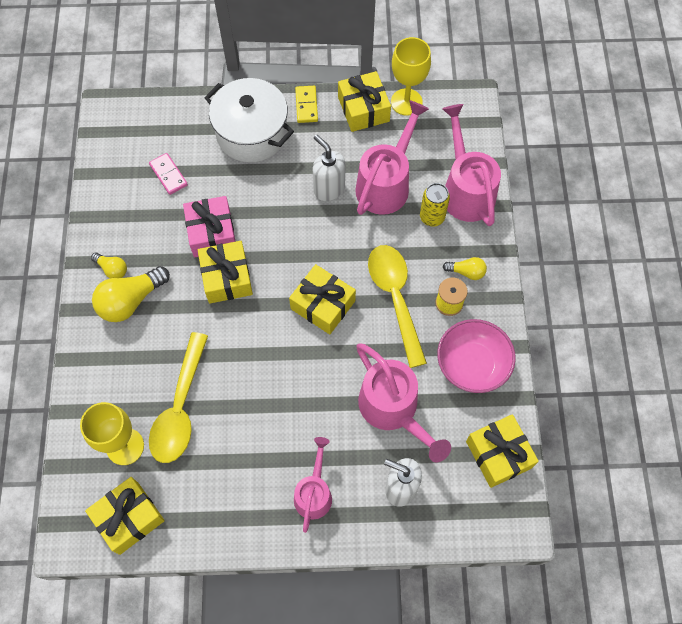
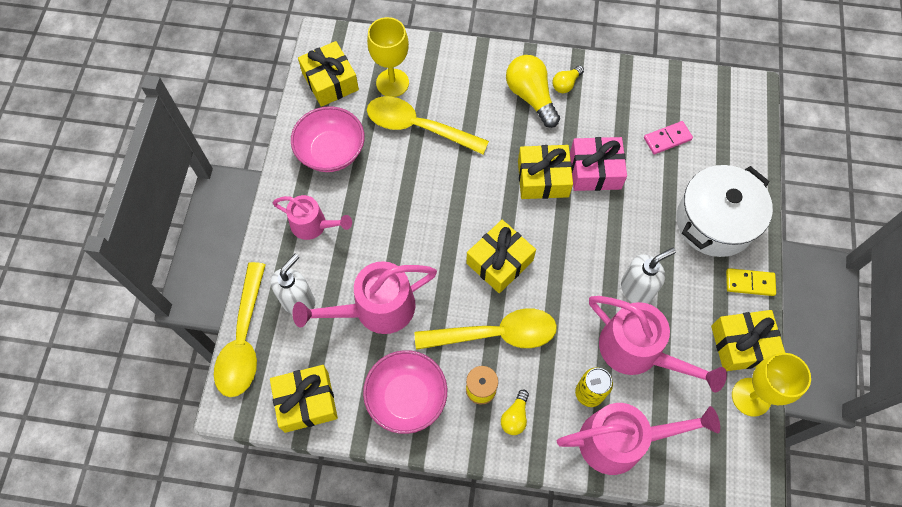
camera: 100 degrees right, 0 degrees up
(222, 495) = (331, 151): none -> pink bowl
(453, 533) = (244, 340): none -> yellow spoon

